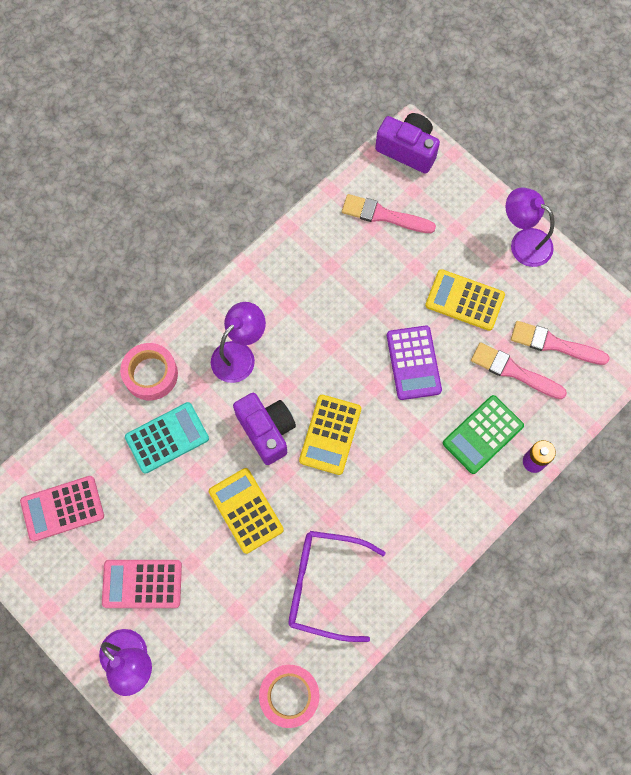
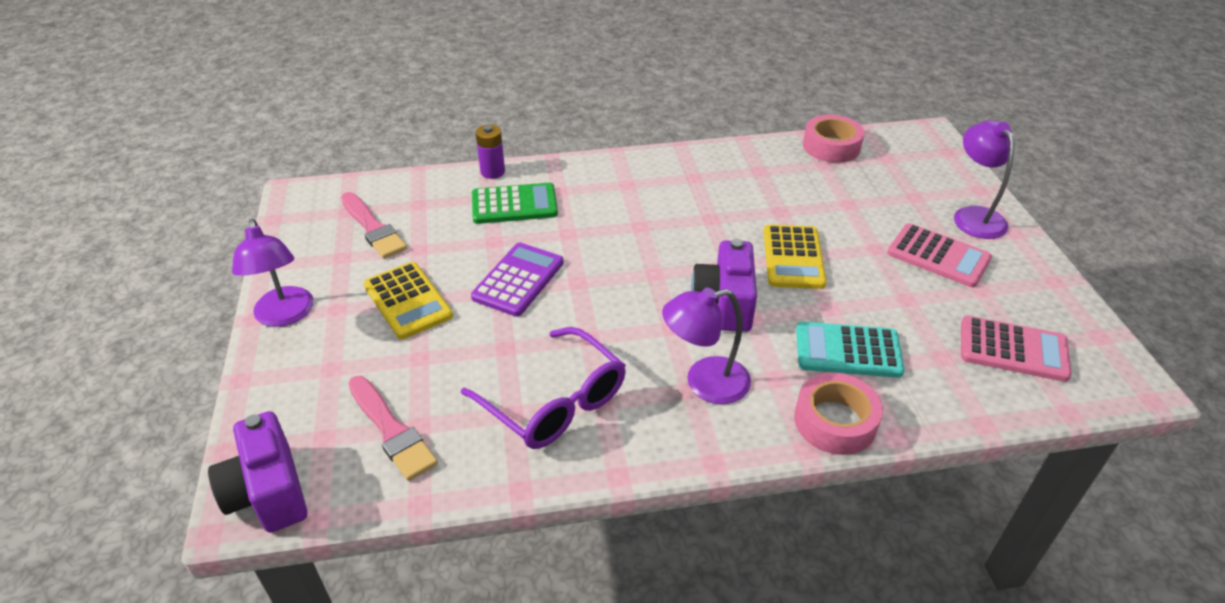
camera: 145 degrees left, 30 degrees down
(324, 585) = (752, 184): purple glasses -> purple glasses (554, 402)
(330, 434) = (659, 269): yellow calculator -> none
(513, 371) = (433, 229): pink brush -> none

